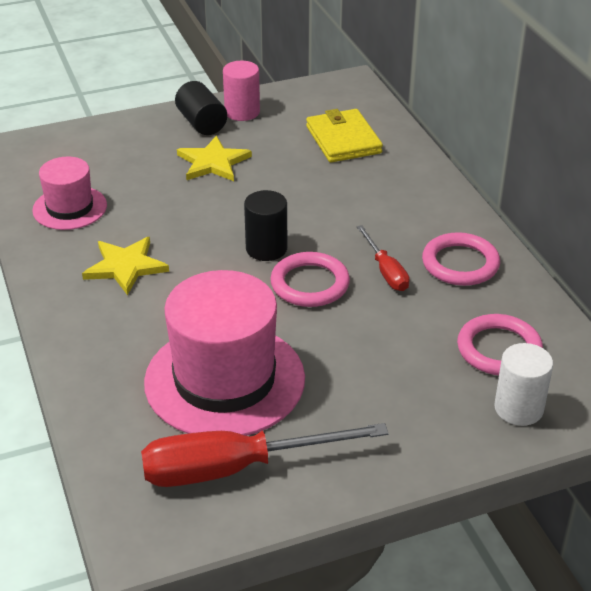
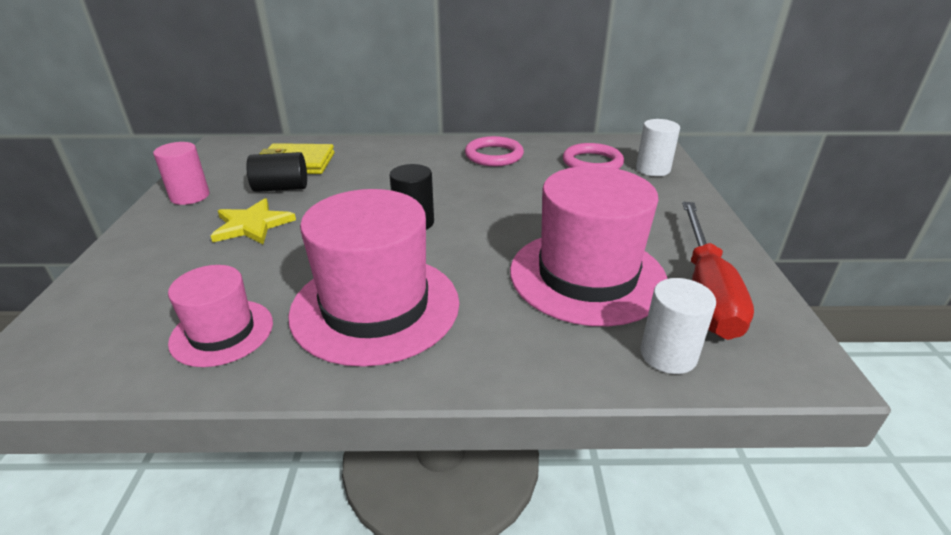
camera: 70 degrees left, 5 degrees down
(123, 445) = (668, 354): none -> white cylinder
(125, 267) = (375, 307): yellow star -> pink hat
(201, 123) = (176, 219): black cylinder -> black cylinder (281, 188)
(310, 284) = (478, 212): pink ring -> none
(385, 271) = (484, 181): red screwdriver -> none

